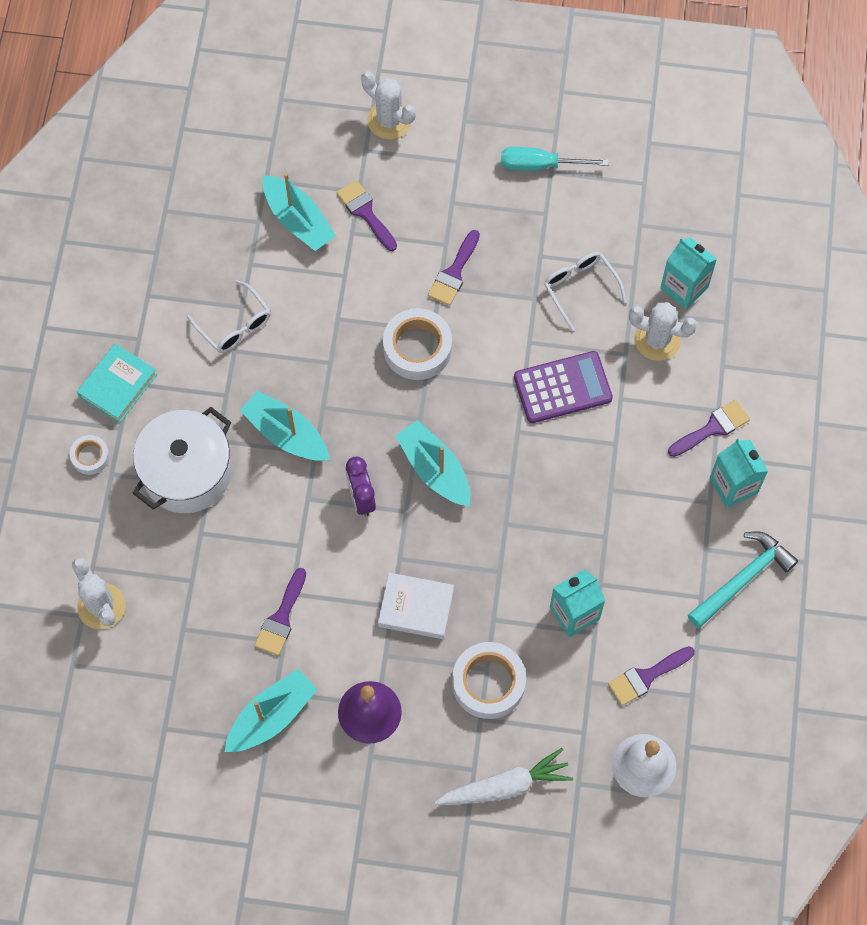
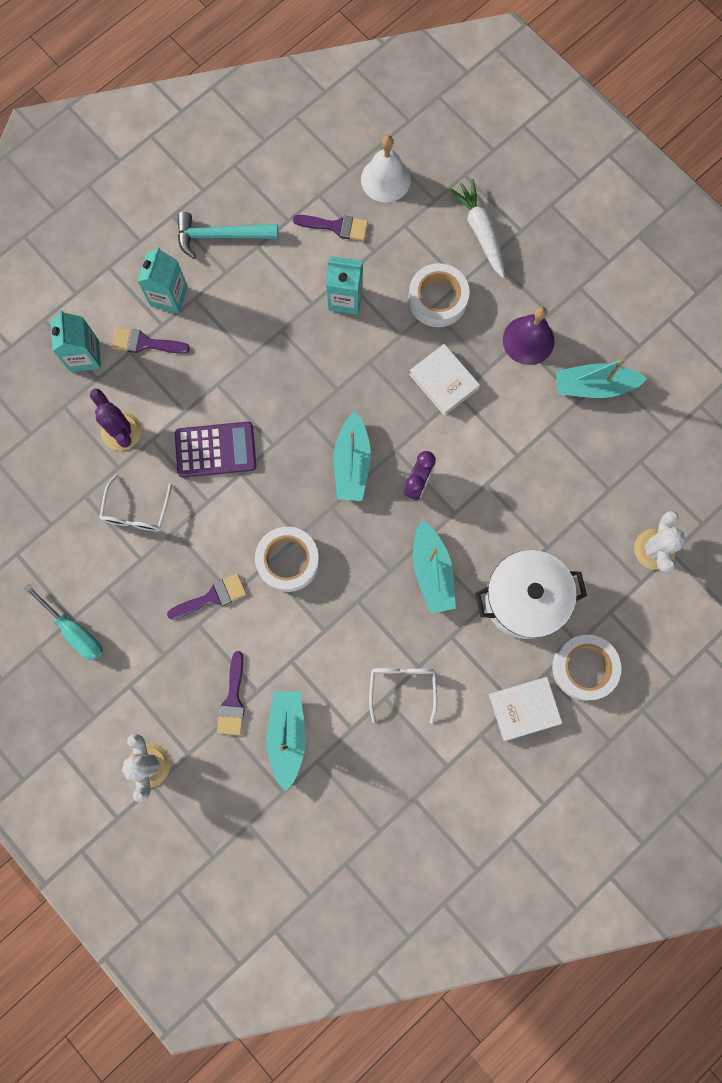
camera: 140 degrees left, 10 degrees up
(90, 456) = (584, 668): white tape -> white tape, size x1.84
(118, 386) = (524, 708): turquoise book -> white book
(281, 618) = (537, 445): purple brush -> none
(505, 786) = (480, 232): white carrot -> white carrot turned 45 degrees clockwise
(562, 388) = (215, 450): purple calculator -> purple calculator turned 150 degrees clockwise
(657, 340) = (121, 431): white cactus -> purple cactus
(684, 287) = (67, 453): turquoise carton -> turquoise carton (84, 356)

